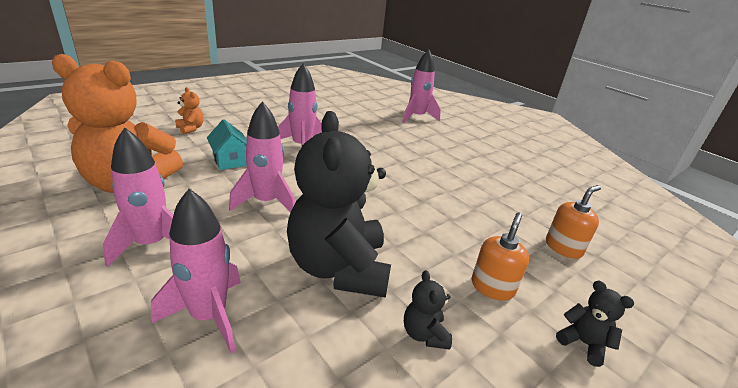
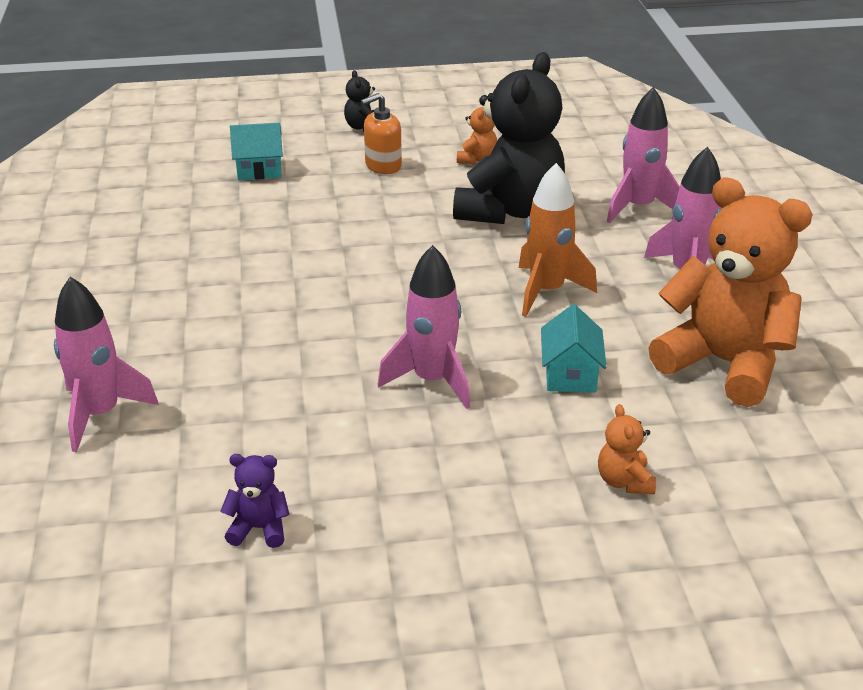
camera: 145 degrees left, 5 degrees up
(266, 202) = (547, 291): pink rocket -> orange rocket
(325, 102) = (259, 528): none -> purple teddy bear
(424, 334) = (477, 159): black teddy bear -> orange teddy bear
(563, 247) = (259, 170): orange soap dispenser -> turquoise house

